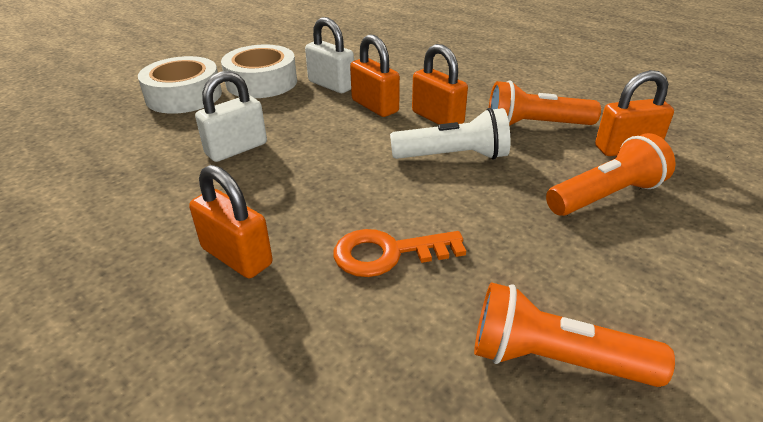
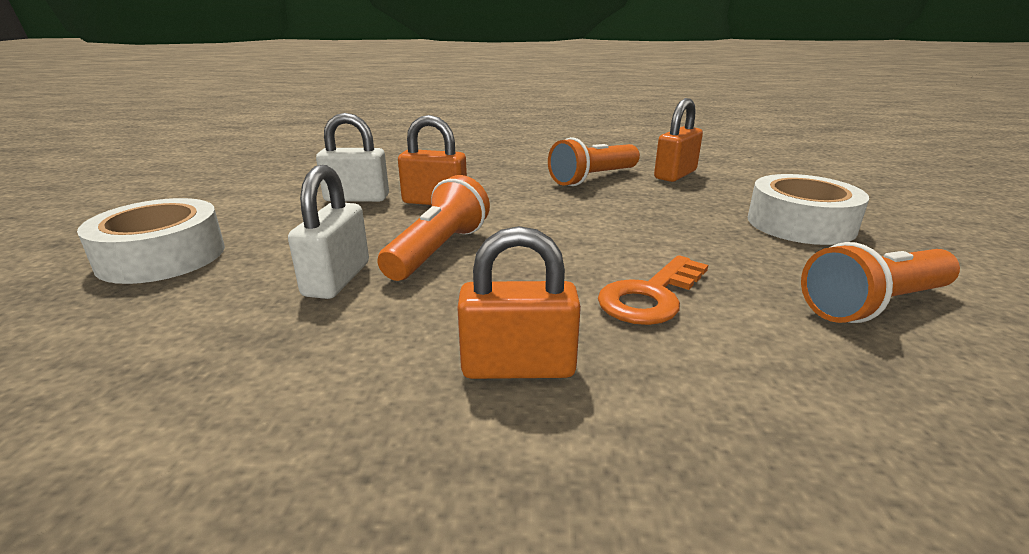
camera: 40 degrees left, 10 degrees down
(261, 82) = (262, 216): white tape -> white tape (800, 224)
(437, 118) = (509, 194): orange padlock -> none
(453, 156) = (571, 214): white flashlight -> none
(605, 196) = (715, 203): orange flashlight -> orange flashlight (438, 250)

